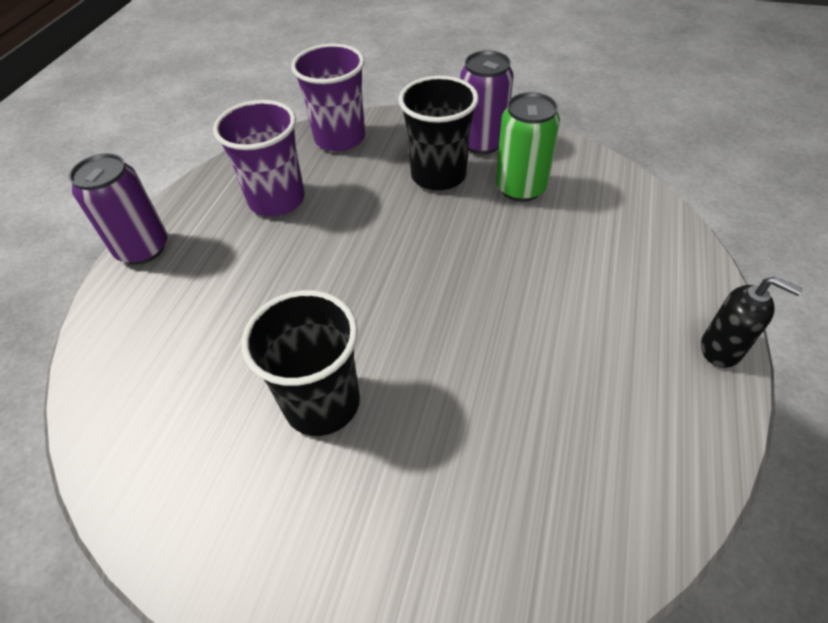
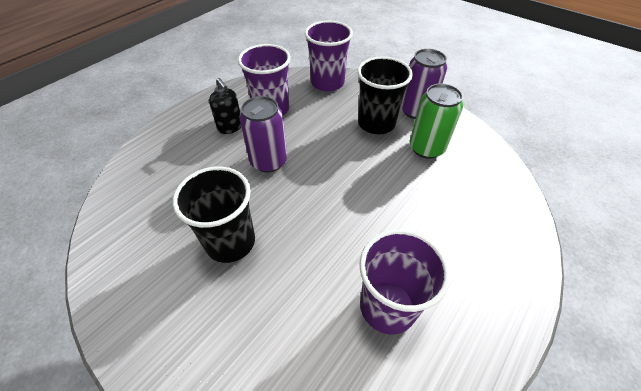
camera: 20 degrees right, 0 degrees up
(143, 248) = (185, 115): purple can -> purple can (268, 161)
(575, 403) = (387, 306): none -> purple cup
(721, 349) = (516, 311): black soap dispenser -> black soap dispenser (230, 127)

